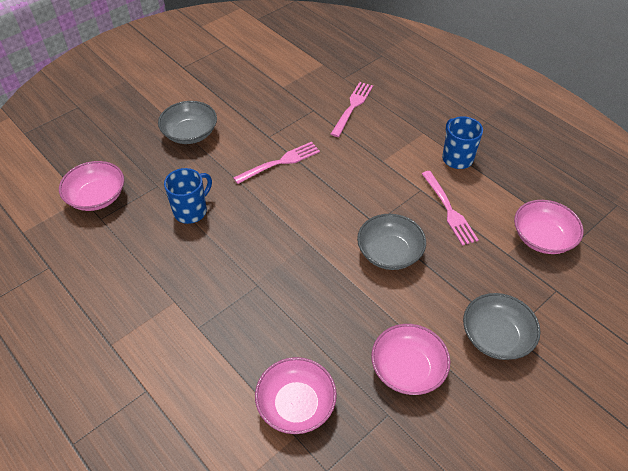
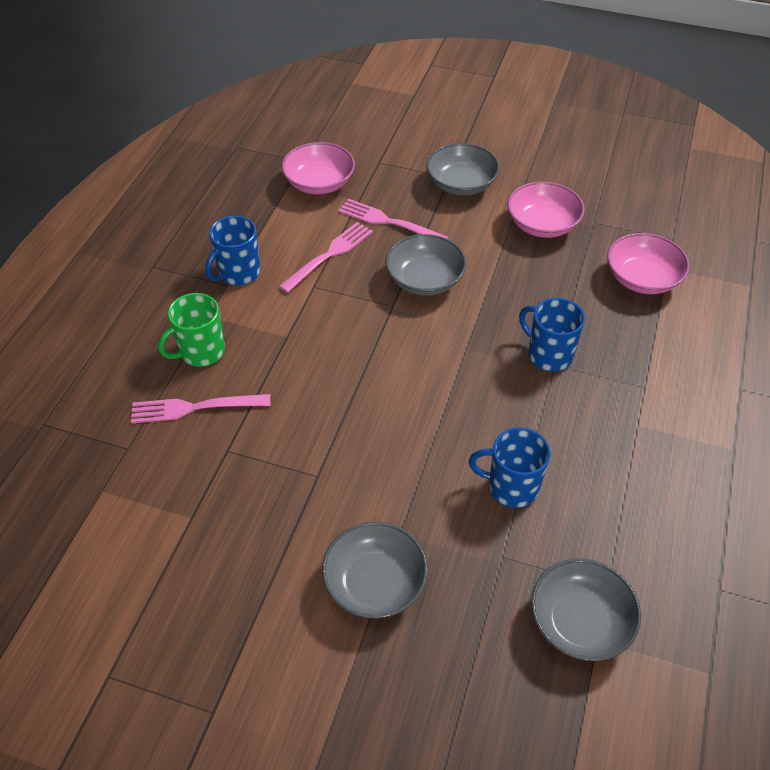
camera: 120 degrees left, 0 degrees up
(97, 197) = (580, 621): pink bowl -> grey bowl
(268, 286) = (548, 355): none -> blue mug
(280, 162) = (359, 436): pink fork -> pink fork (388, 222)
(394, 121) = (201, 352): none -> green mug

